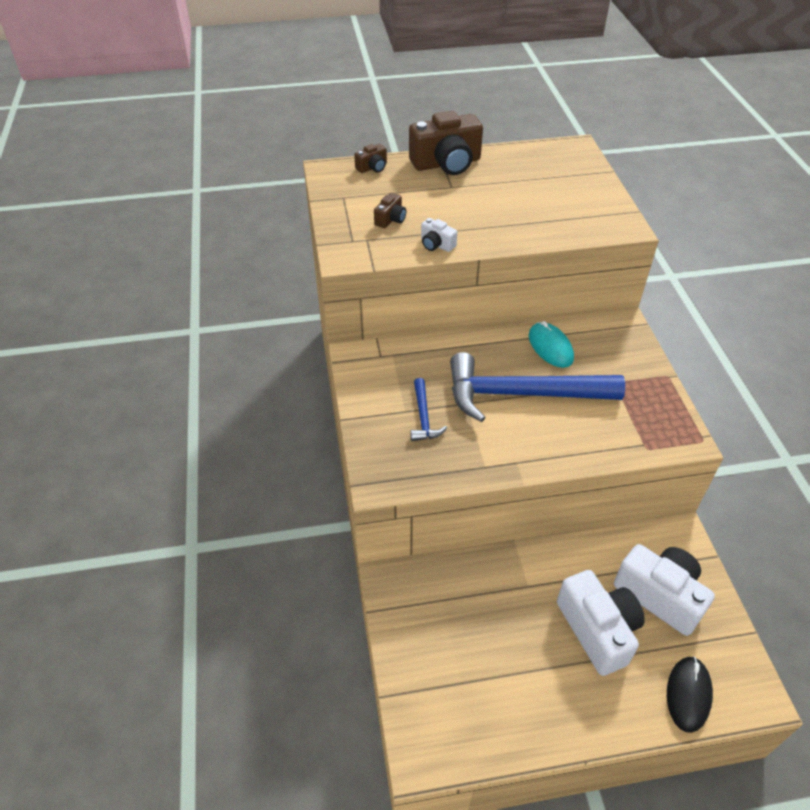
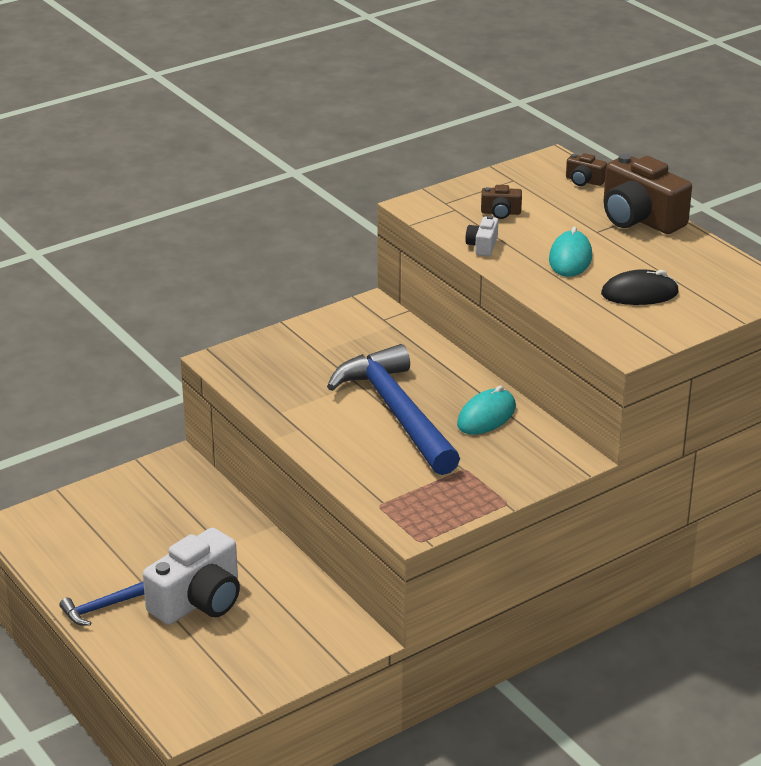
camera: 65 degrees right, 15 degrees down
(423, 417) = (319, 363): blue hammer -> blue hammer (103, 607)
(483, 210) = (570, 258): none -> turquoise mouse
(660, 595) = (267, 636): white camera -> none
(688, 694) = (158, 672): black mouse -> black mouse (639, 293)

